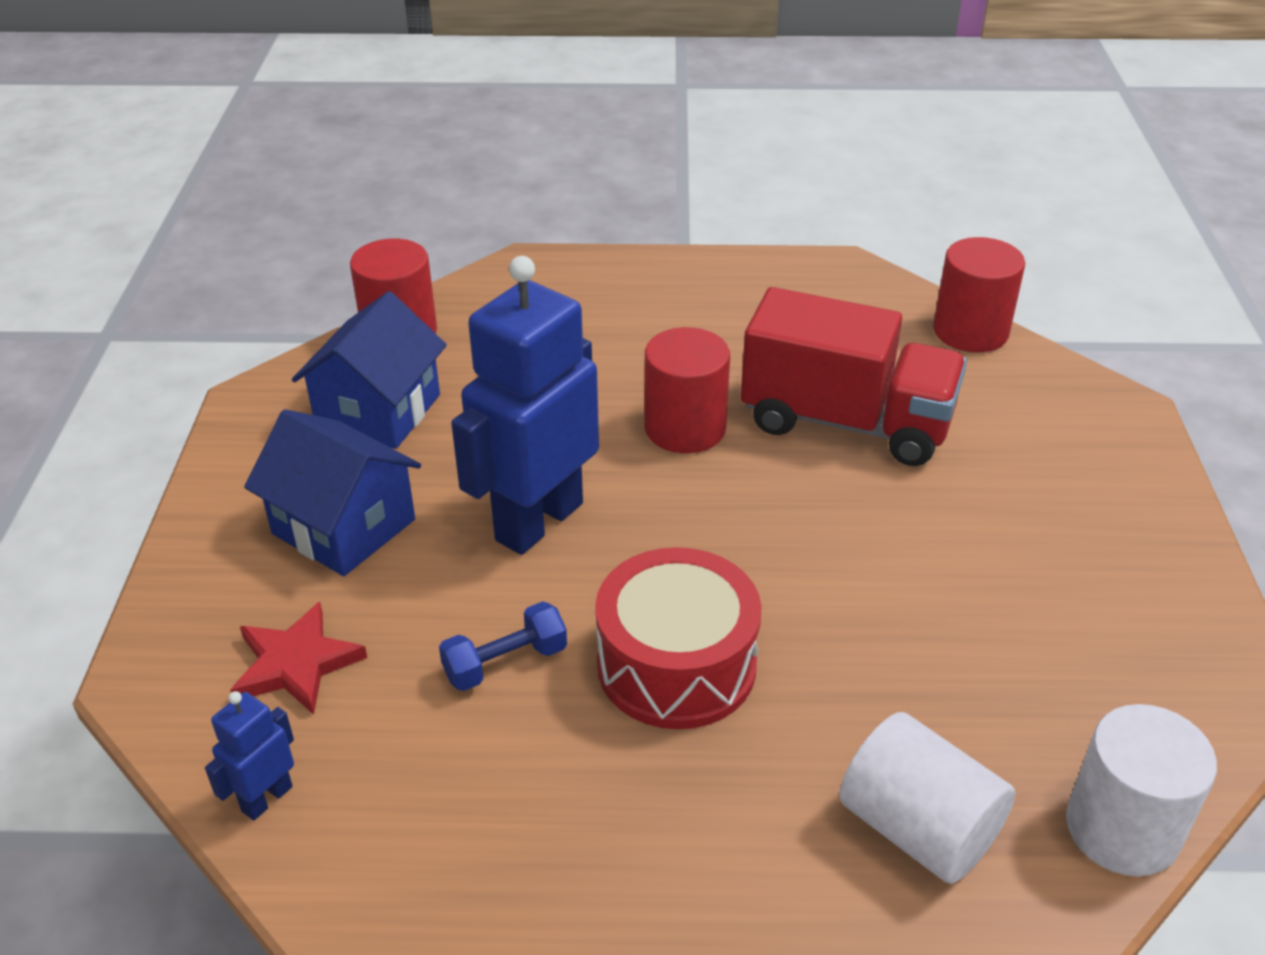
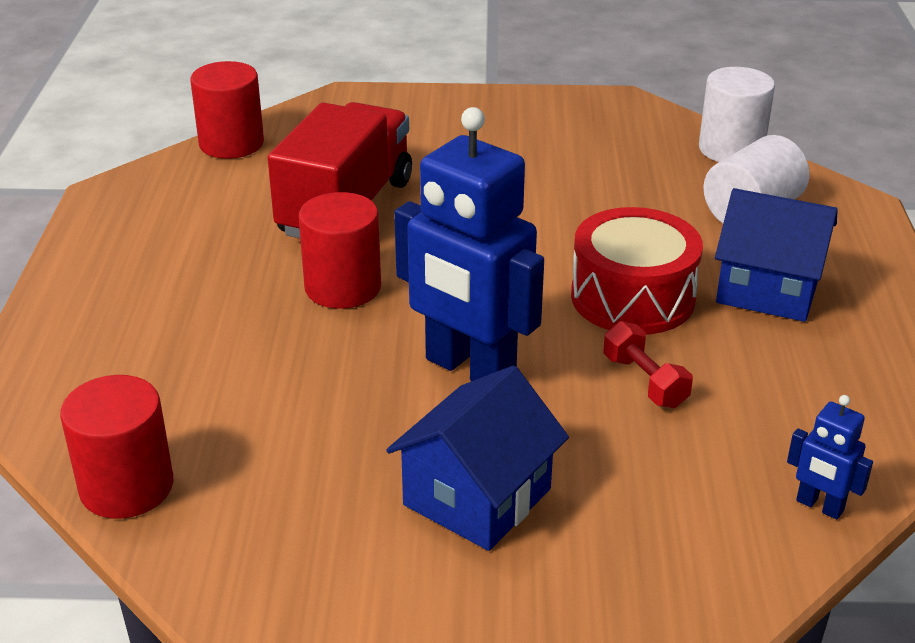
camera: 90 degrees left, 5 degrees down
(296, 663) = (667, 508): red star -> none
(378, 411) = (283, 490): blue house -> blue house (768, 289)
(505, 663) = (644, 381): blue dumbbell -> red dumbbell

